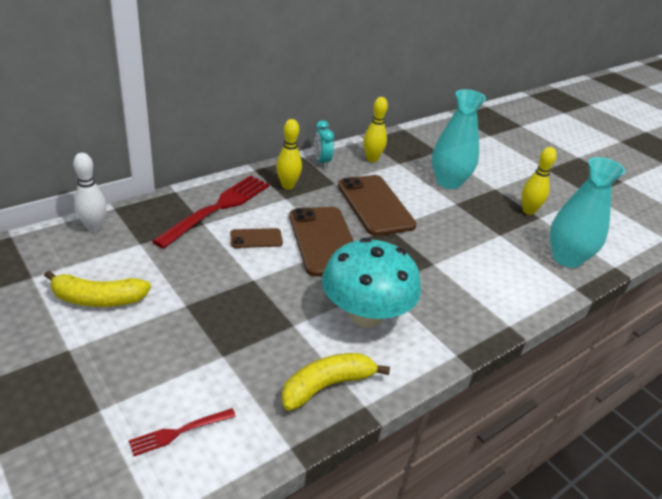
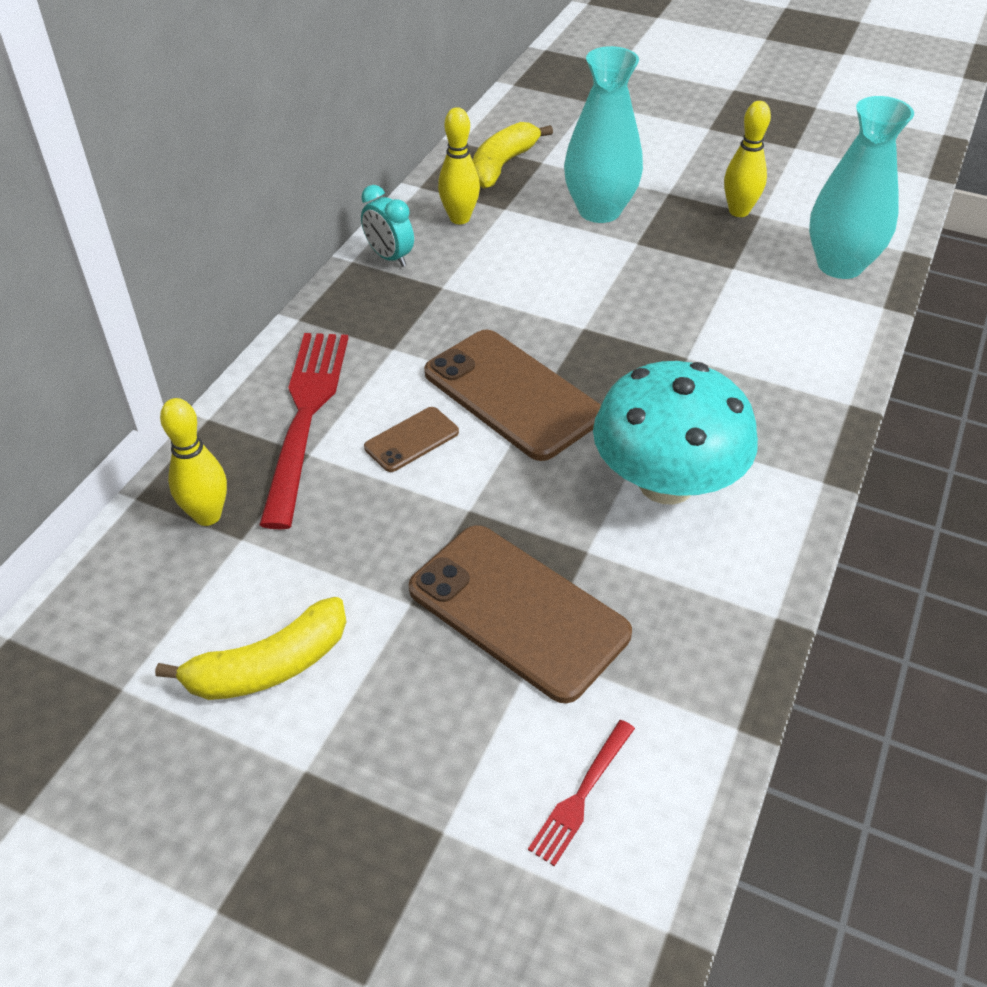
camera: 25 degrees left, 10 degrees up
(94, 227) = (136, 548): white bowling pin -> none
(287, 186) = (376, 324): yellow bowling pin -> yellow bowling pin (207, 515)
(327, 385) = (707, 615): yellow banana -> yellow banana (502, 165)
(375, 205) = (532, 298): brown phone -> brown phone (518, 611)

